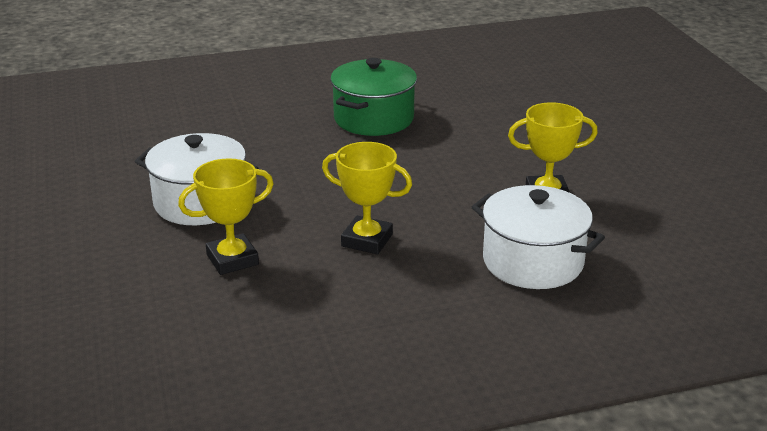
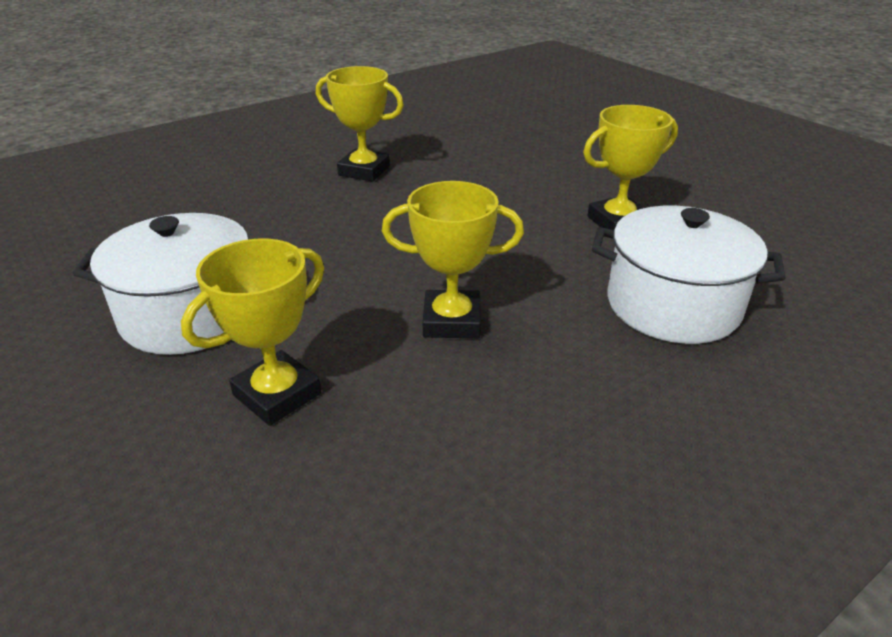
camera: 20 degrees left, 5 degrees up
(374, 119) = (364, 171): green pot -> yellow trophy

